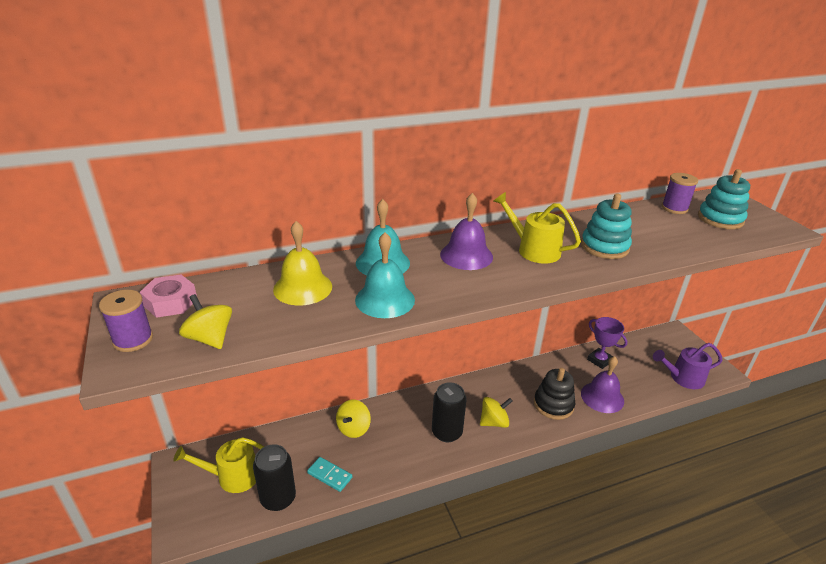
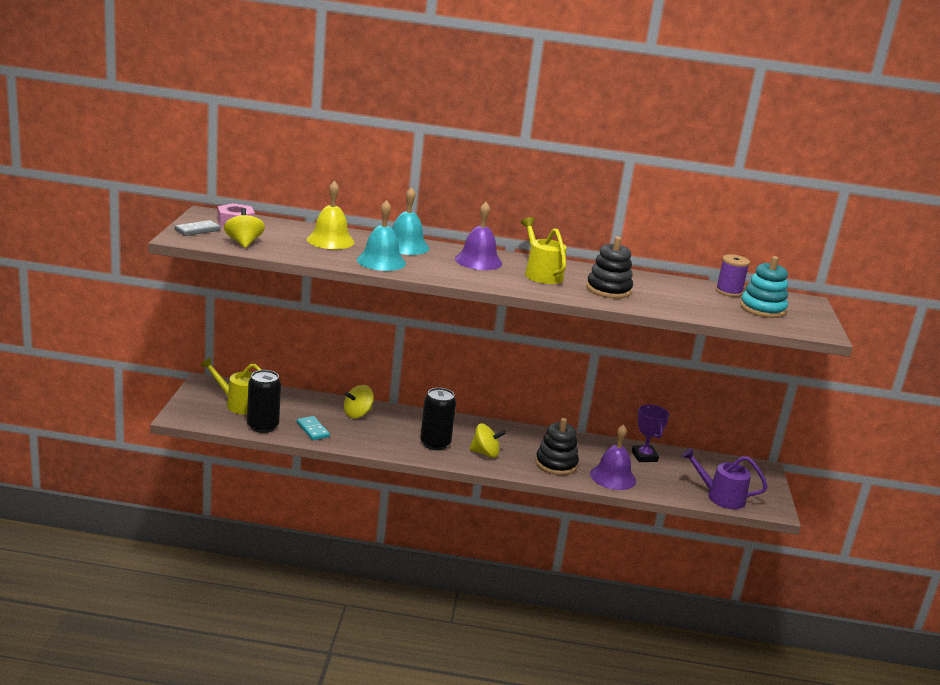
camera: 25 degrees right, 10 degrees down
(133, 340) = (197, 230): purple spool -> grey domino
(604, 247) = (608, 290): turquoise stacking toy -> black stacking toy

